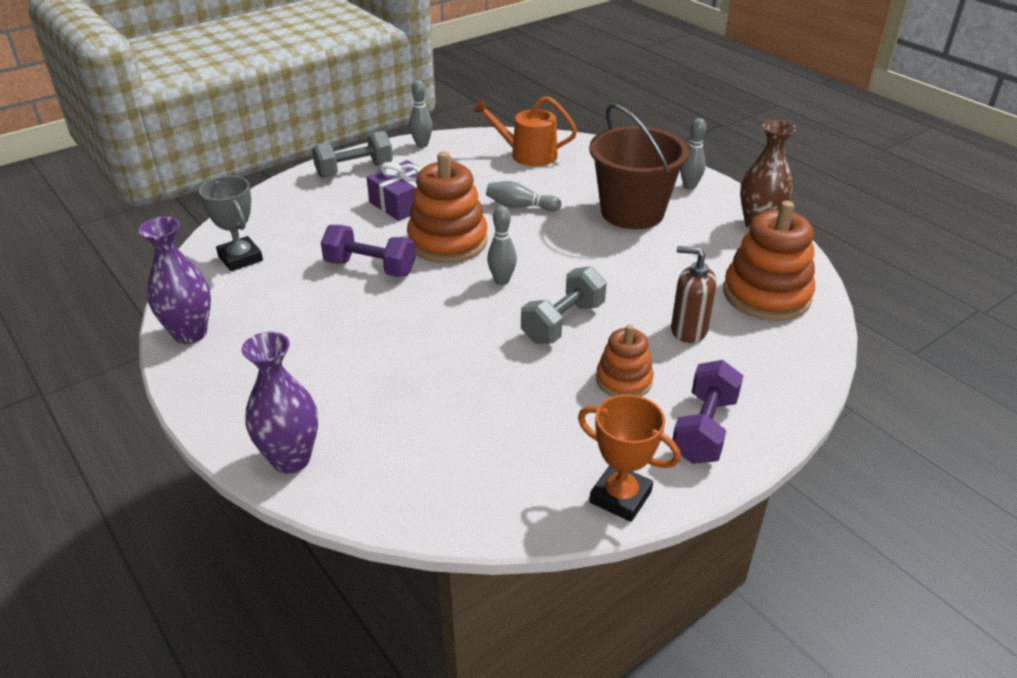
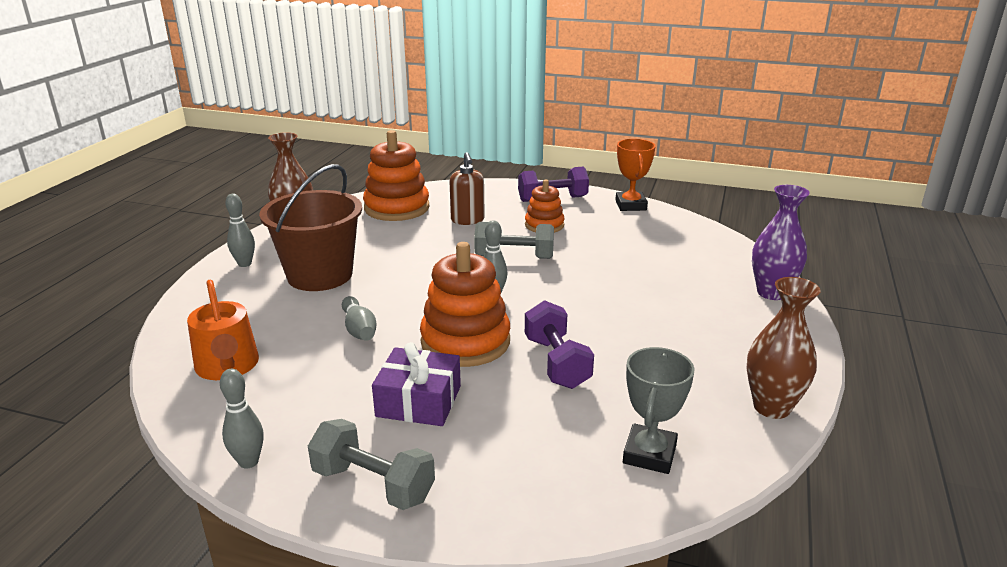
camera: 125 degrees left, 10 degrees down
(190, 333) = (771, 407): purple vase -> brown vase

